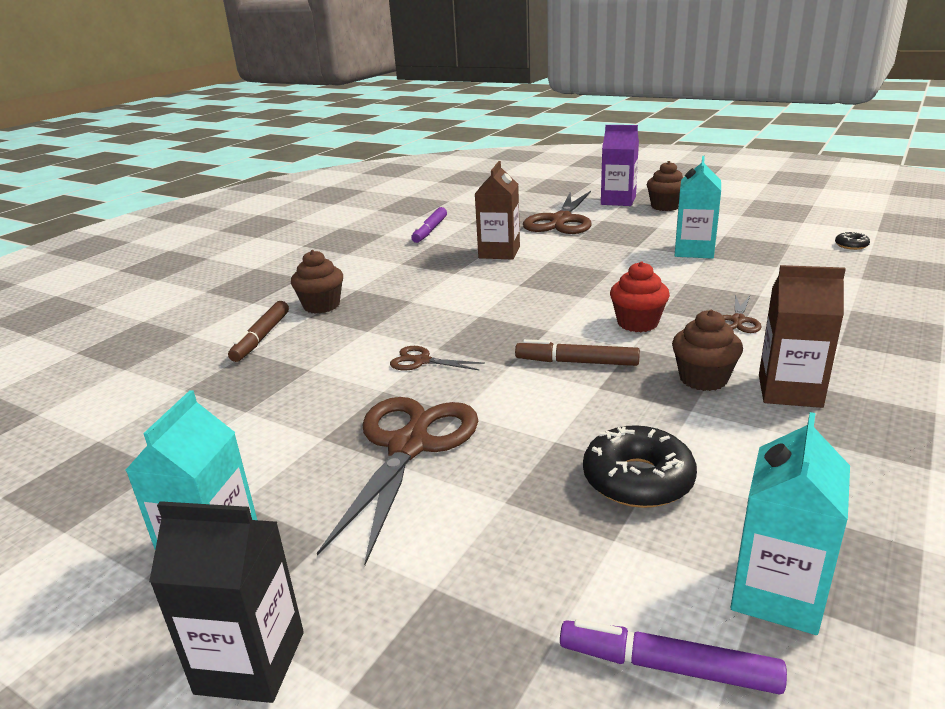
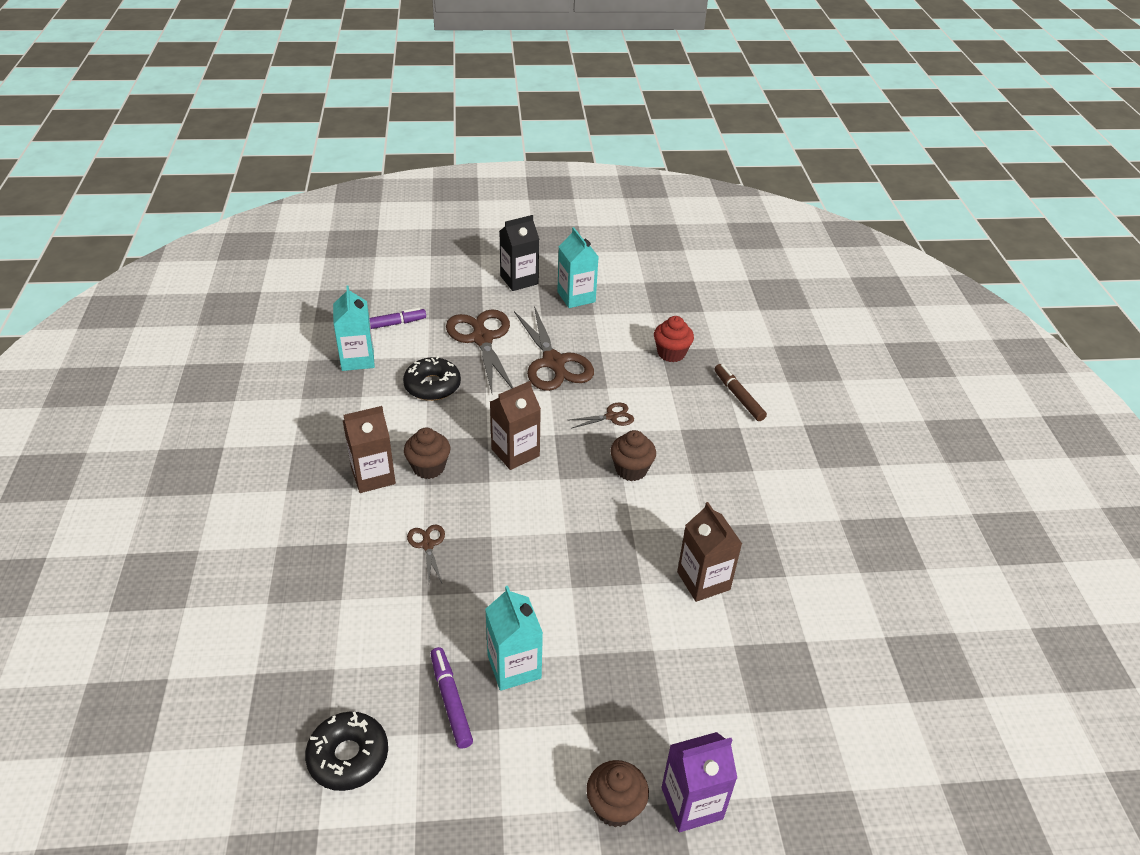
camera: 140 degrees right, 15 degrees up
(321, 306) = (749, 441): brown cupcake -> brown cupcake (631, 470)
(430, 230) = (824, 601): purple marker -> purple marker (451, 701)
(561, 220) = (710, 694): brown scissors -> brown scissors (482, 339)
(576, 362) = (515, 452): brown marker -> brown carton
(637, 323) = (500, 511): red cupcake -> red cupcake (671, 353)
(851, 245) = (348, 756): black donut -> black donut, size x2.07

